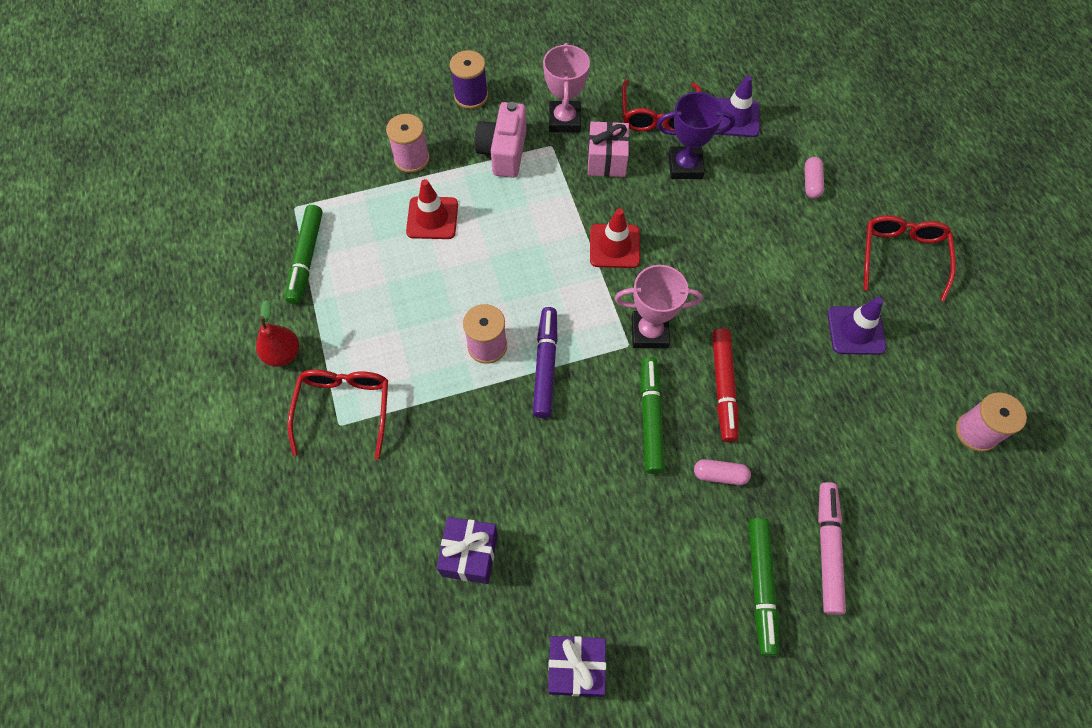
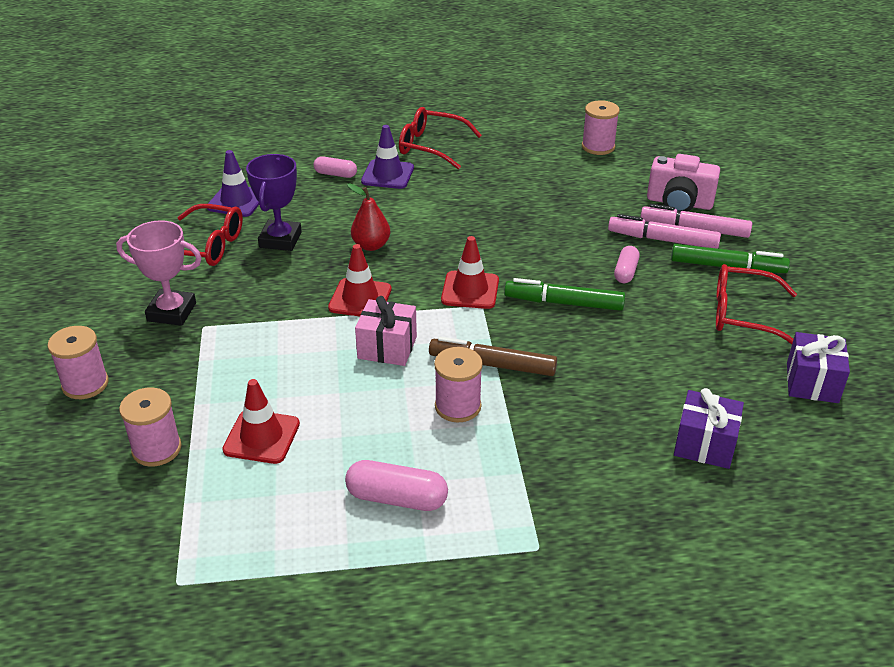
camera: 80 degrees left, 25 degrees down
(283, 354) = (423, 605): red pear -> red pear (371, 245)
(306, 258) = (274, 572): green marker -> none
(344, 409) = (517, 542): red glasses -> red glasses (743, 314)
(380, 319) = (397, 498): none -> pink capsule
(471, 96) = (85, 384): purple spool -> pink spool
(503, 152) = (191, 365): pink camera -> pink camera (679, 203)
(545, 365) = (492, 365): purple marker -> brown marker
(606, 160) = (245, 289): pink gift -> pink gift (387, 347)
(649, 332) = (470, 290): pink trophy -> red traffic cone
(723, 388) = (539, 256): red marker -> none
(793, 513) = (662, 240): none -> pink marker
(856, 330) = (497, 180): purple traffic cone -> purple traffic cone (387, 175)

